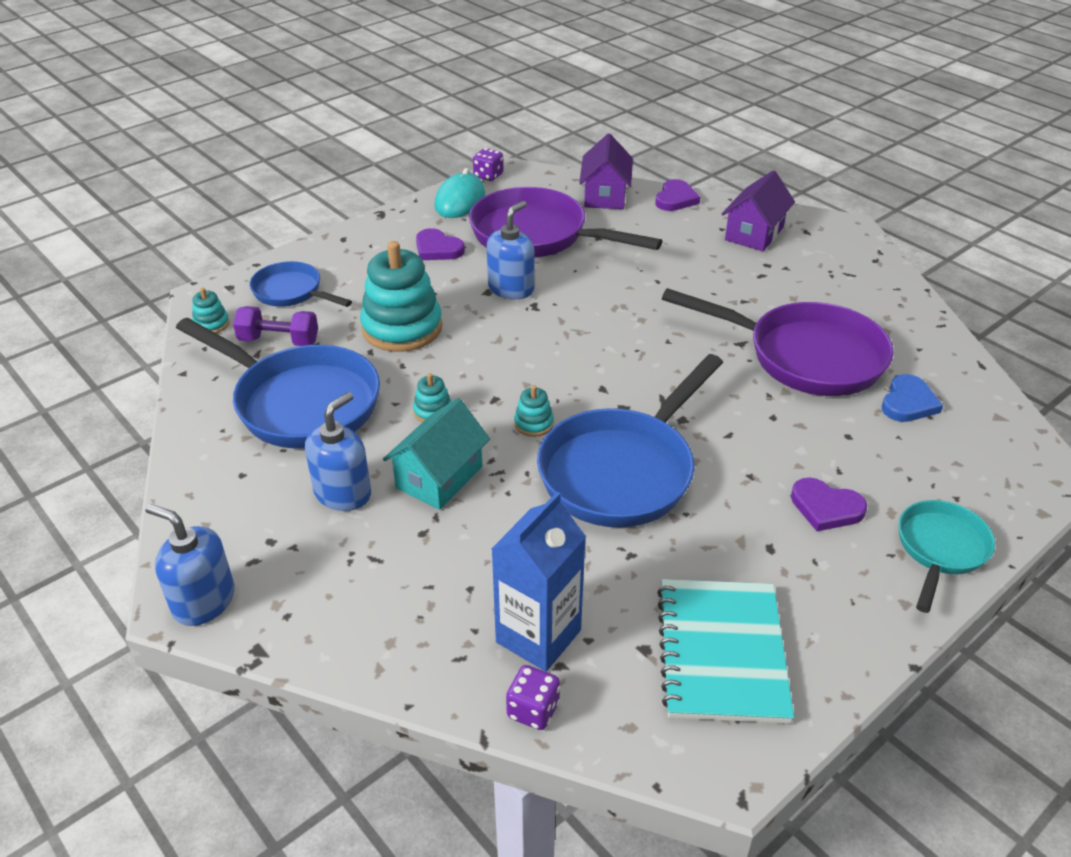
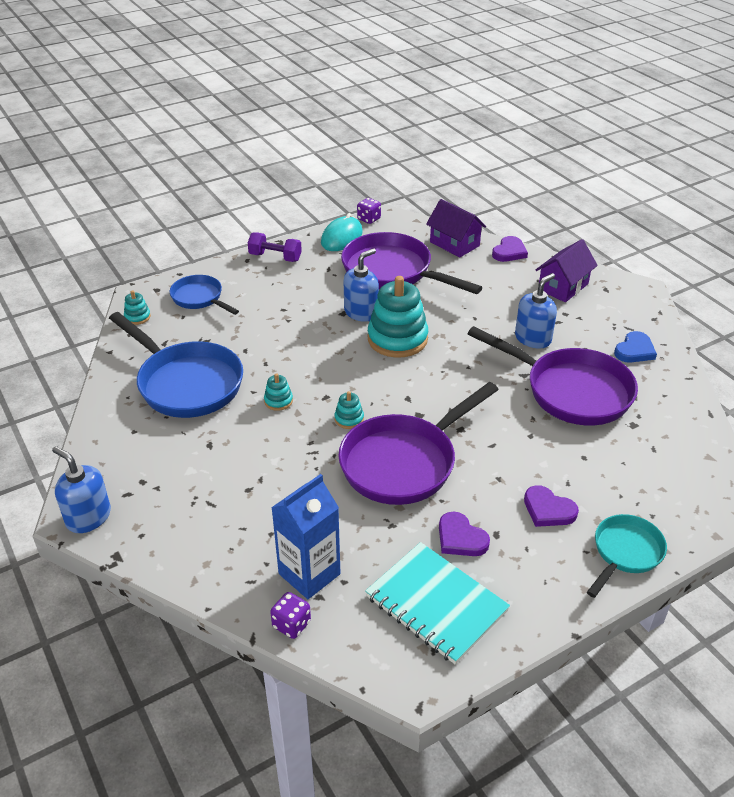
camera: 10 degrees right, 0 degrees up
(279, 341) = (182, 335): purple dumbbell -> purple dumbbell (275, 257)
(343, 493) = (200, 453): blue soap dispenser -> blue soap dispenser (533, 338)
(402, 328) = (272, 335): turquoise stacking toy -> turquoise stacking toy (397, 339)
(437, 249) = (314, 275): purple heart -> purple heart (460, 538)
(439, 477) = (270, 450): turquoise house -> none
(605, 195) = (454, 244): purple house -> purple house turned 60 degrees counterclockwise
(622, 470) = (404, 462): blue pan -> purple pan
(721, 652) = (436, 604): turquoise notebook -> turquoise notebook turned 60 degrees counterclockwise
(908, 402) = (640, 437): blue heart -> blue heart (634, 350)

